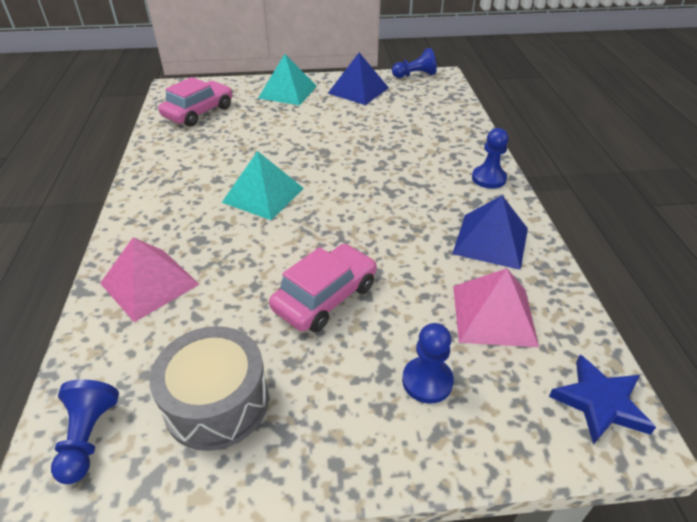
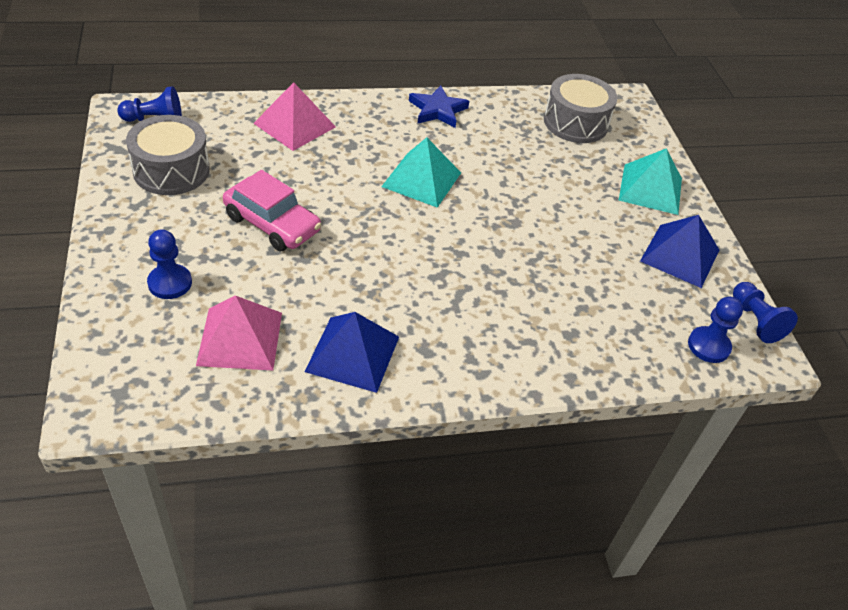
camera: 80 degrees right, 5 degrees up
(199, 112) = (575, 123): pink car -> grey drum
(488, 178) = (478, 371): blue pawn -> blue pawn (708, 346)
(600, 402) = (126, 397): blue star -> blue star (437, 110)

